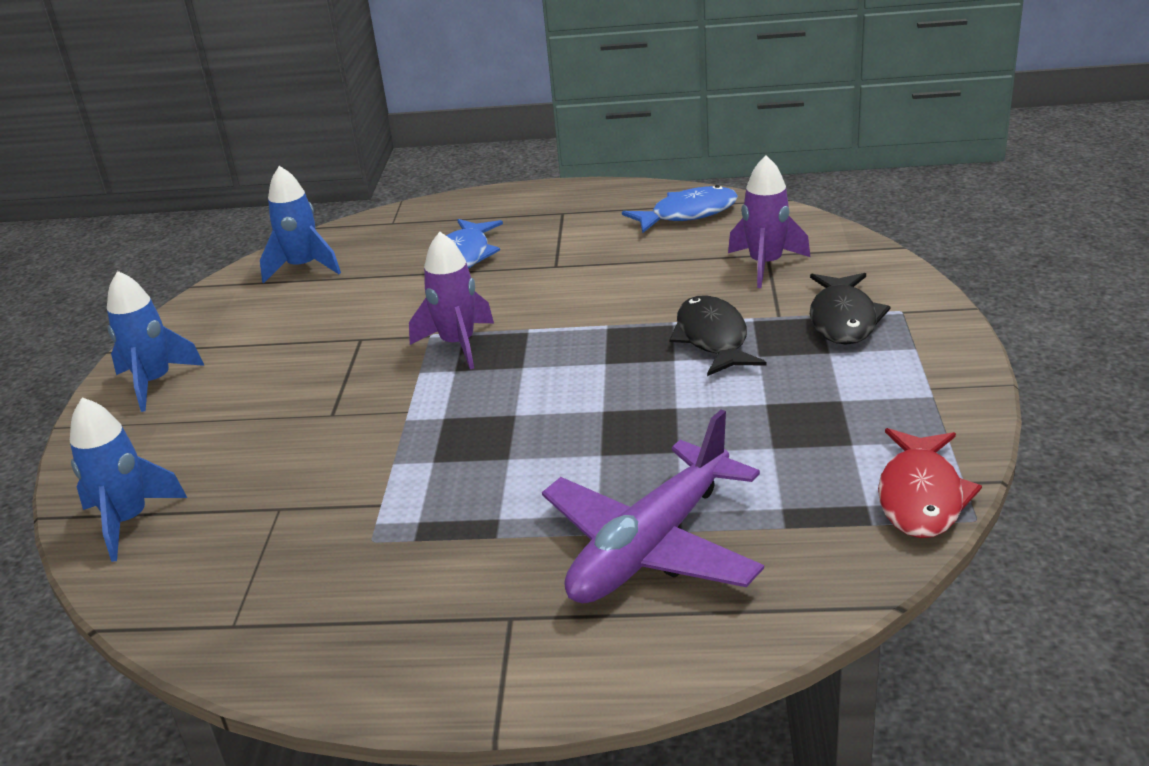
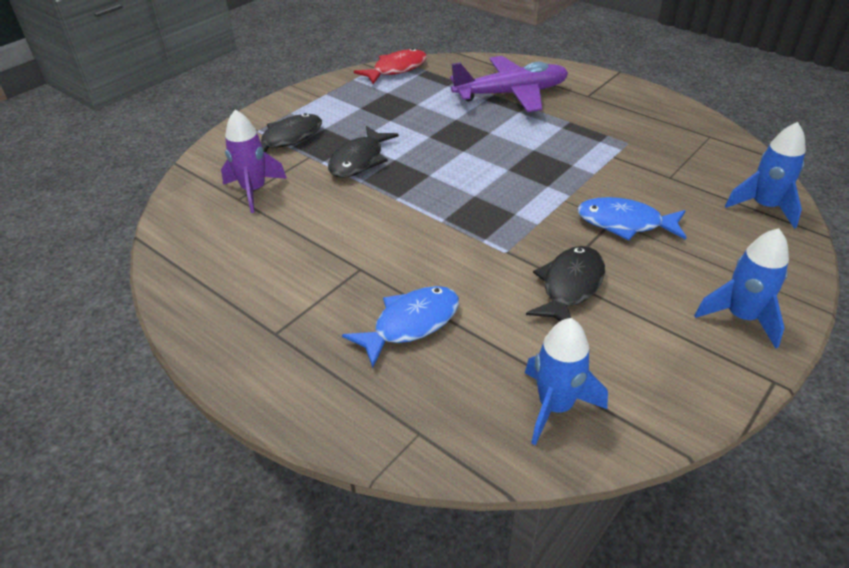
camera: 145 degrees left, 10 degrees up
(341, 335) = (569, 286): none -> black fish
(458, 344) = (496, 232): purple rocket -> none
(688, 214) = (209, 265): blue fish -> blue fish (625, 223)

